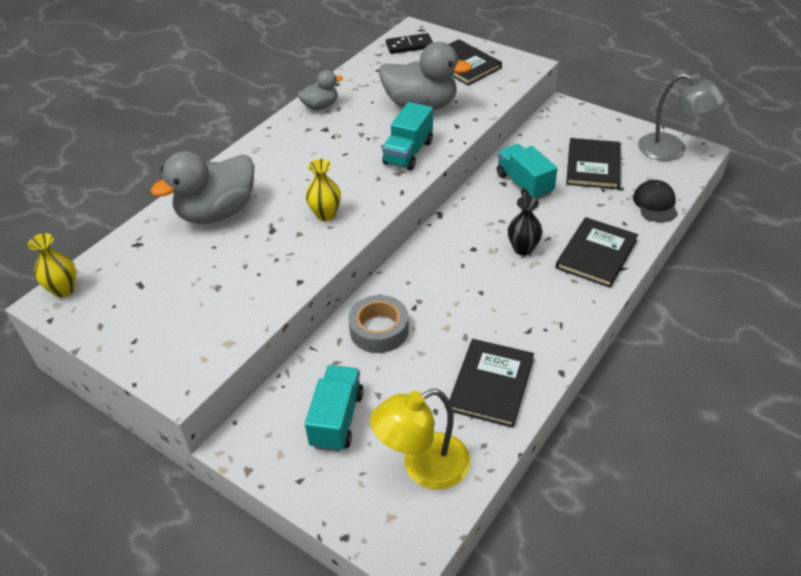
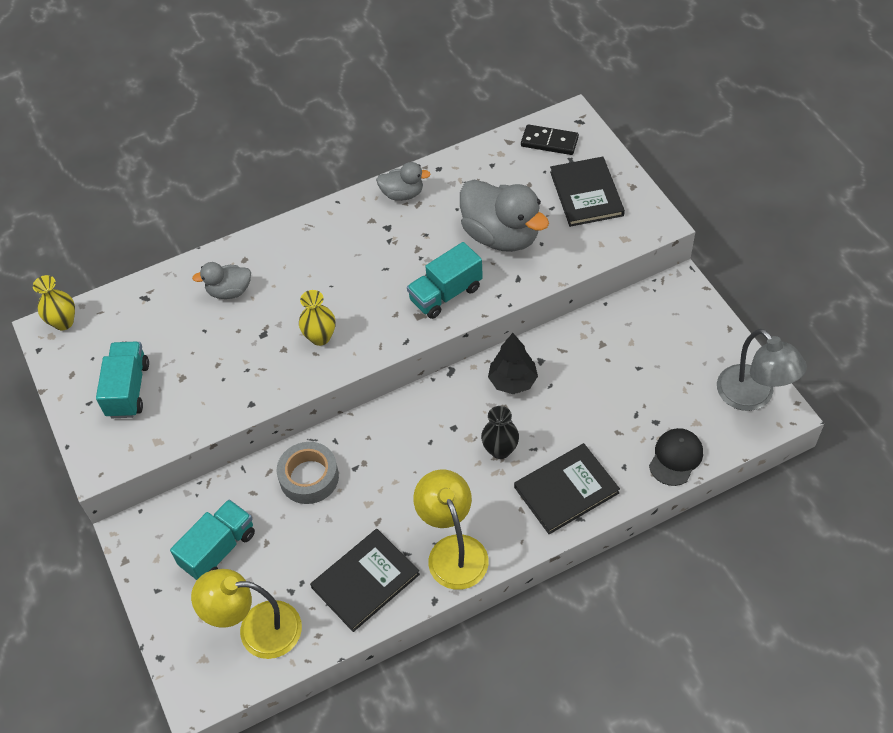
camera: 30 degrees right, 10 degrees up
(217, 212) = (229, 291): grey duck -> grey duck, size x0.53
(494, 203) = (512, 381): none -> black tree
(524, 184) = (560, 371): turquoise truck -> turquoise truck (128, 389)
(545, 330) = (453, 550): none -> yellow lamp
(593, 166) = (650, 380): black book -> none

